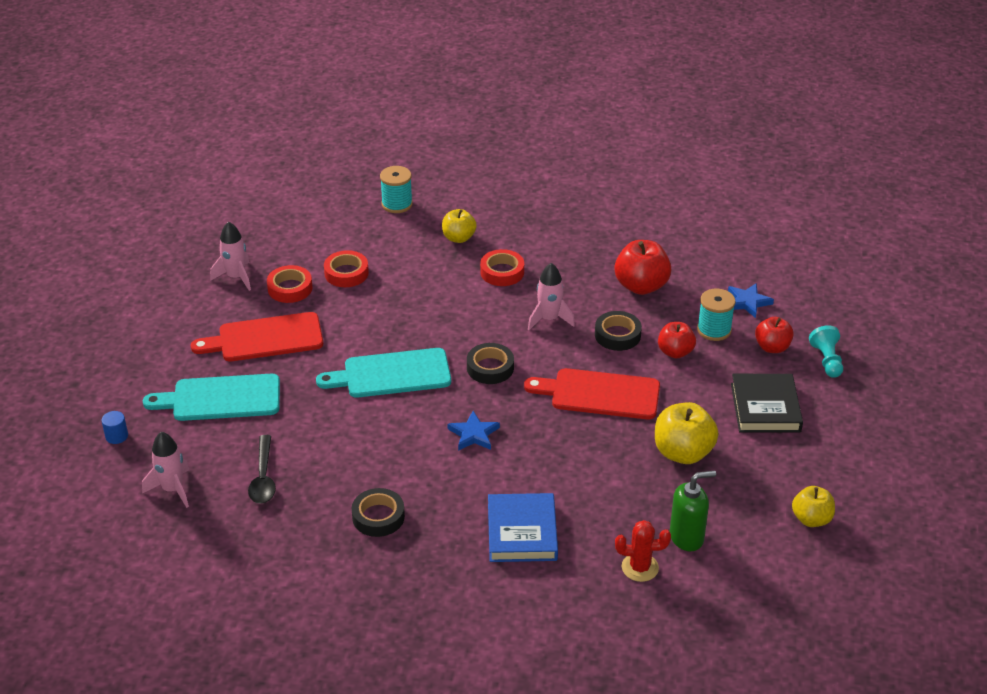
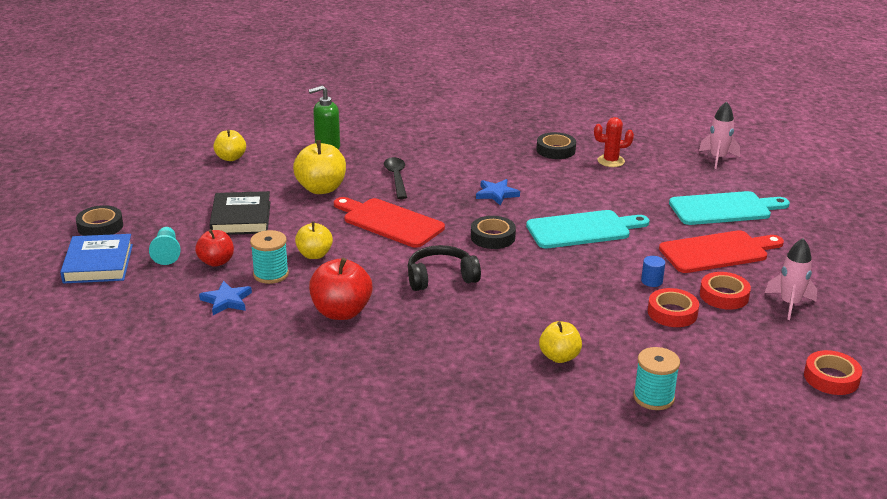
camera: 175 degrees right, 10 degrees down
(116, 436) = (789, 184): blue cylinder -> blue cylinder (651, 281)
(263, 478) = (653, 166): black spoon -> black spoon (396, 177)
(502, 272) = (498, 320): red tape -> red tape (831, 378)
(522, 532) = (448, 146): blue book -> blue book (98, 263)
(549, 319) = (441, 277): pink rocket -> black headphones
(599, 394) = (389, 222): red cutting board -> red cutting board turned 150 degrees counterclockwise
(617, 335) = (370, 266): black tape -> black tape (100, 226)
(640, 567) = (363, 134): red cactus -> red cactus (611, 161)
(675, 352) = (314, 255): red apple -> yellow apple

